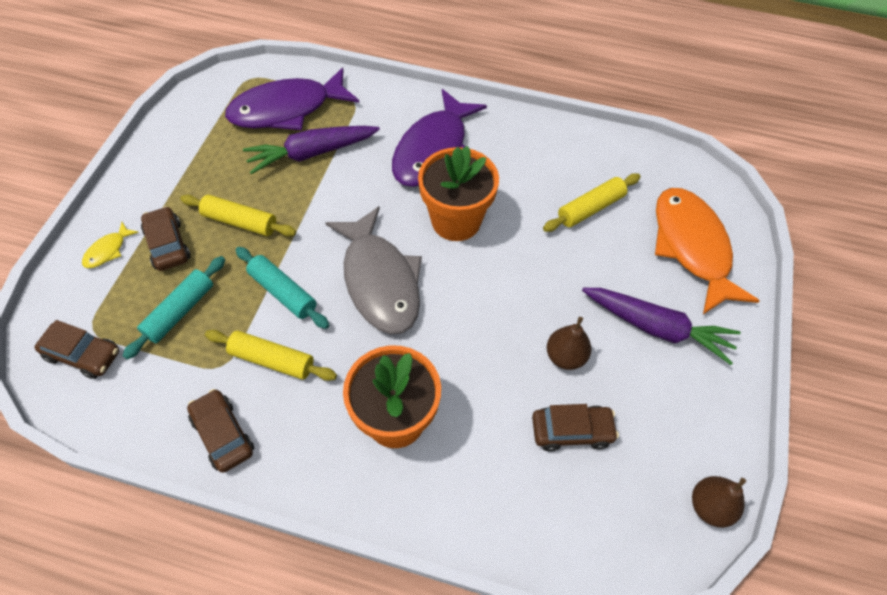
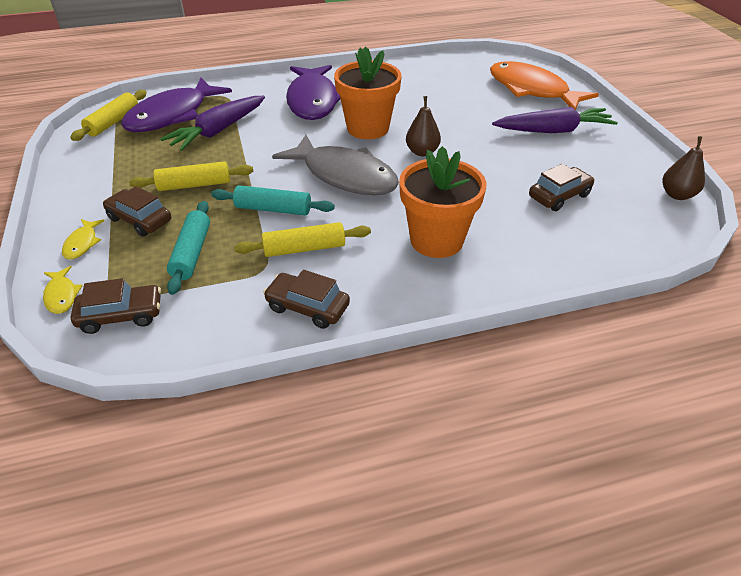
camera: 30 degrees left, 15 degrees down
(57, 305) = (62, 295): none -> yellow fish
(565, 356) = (514, 164): brown pear -> brown pear (422, 152)
(590, 208) = (451, 94): yellow rolling pin -> yellow rolling pin (113, 122)

